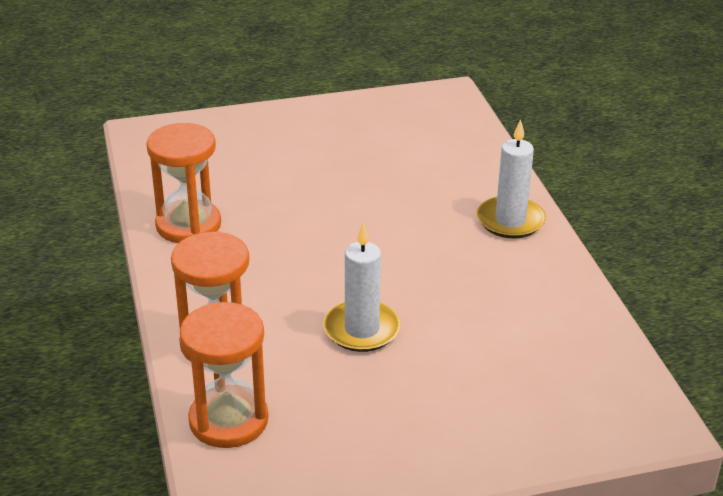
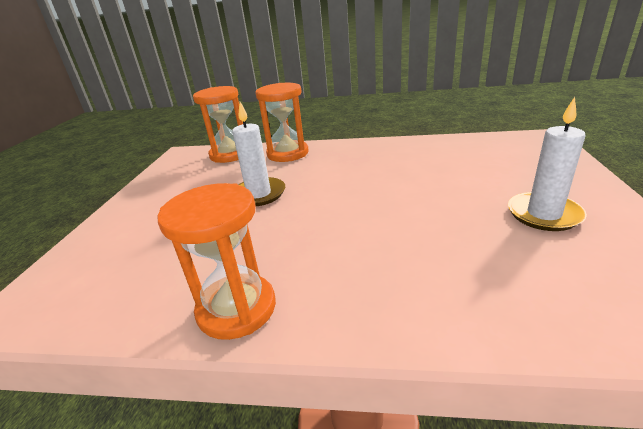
camera: 115 degrees right, 5 degrees down
(188, 225) = (409, 149): orange hourglass -> orange hourglass (236, 308)
(510, 221) = (351, 305): white candle -> white candle (544, 214)

